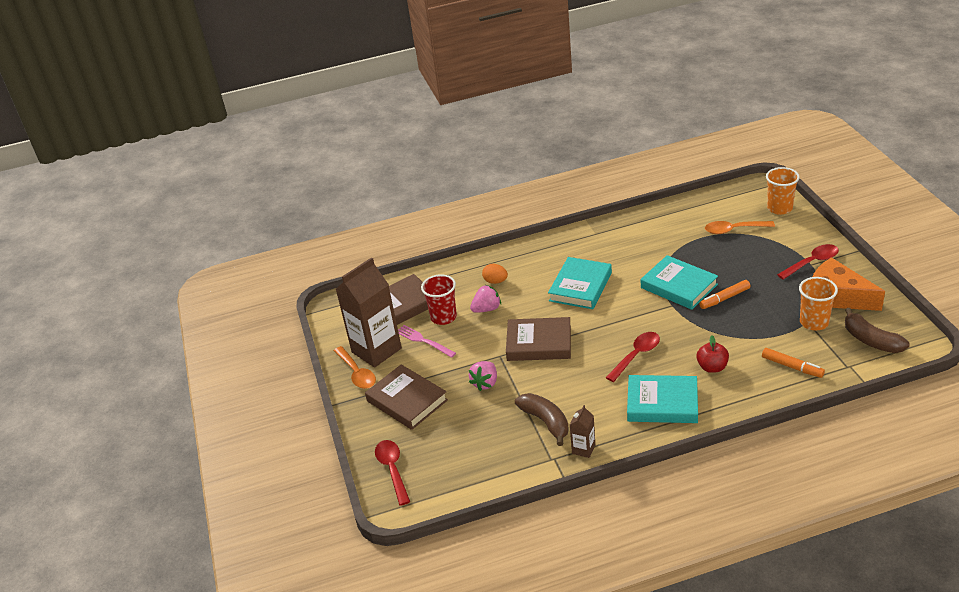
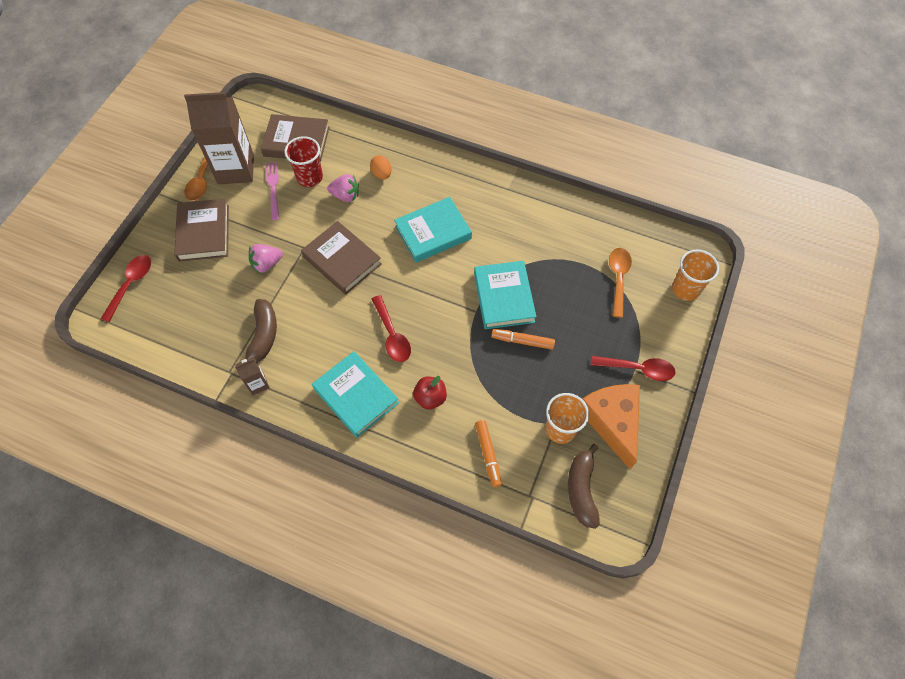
camera: 35 degrees right, 25 degrees up
(636, 356) = (392, 335): red spoon -> red spoon turned 75 degrees clockwise
(733, 230) = (618, 278): orange spoon -> orange spoon turned 60 degrees clockwise

